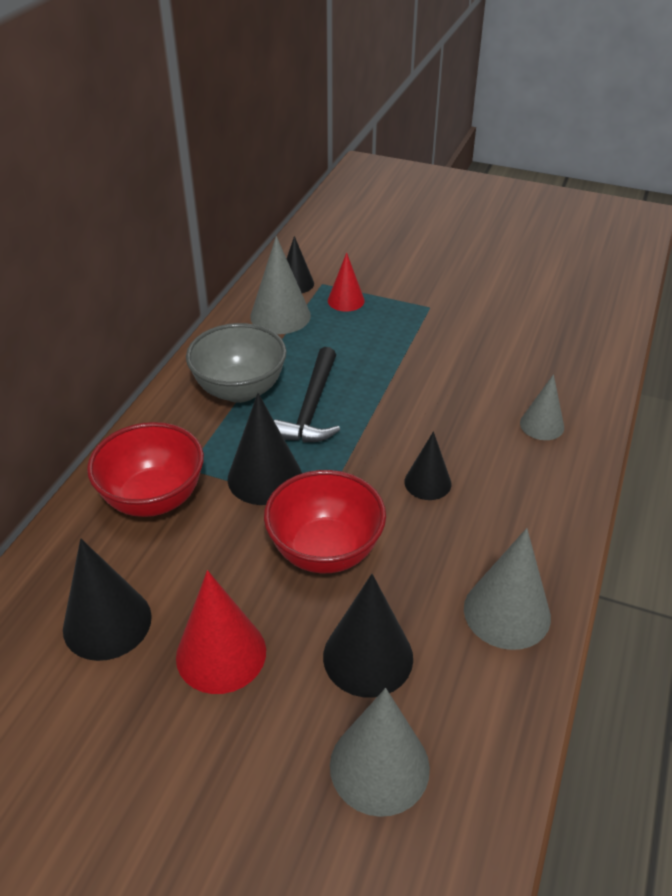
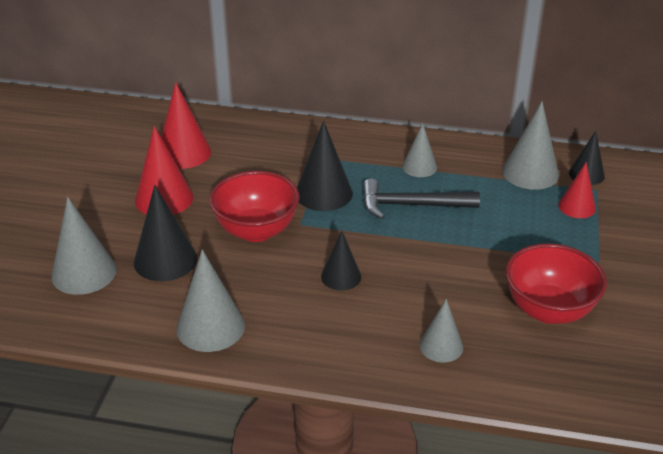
camera: 80 degrees right, 5 degrees down
(107, 622) = (183, 152): black cone -> red cone
(154, 498) = (290, 149): red bowl -> red bowl (549, 310)
(240, 390) = (419, 167): grey bowl -> grey cone

